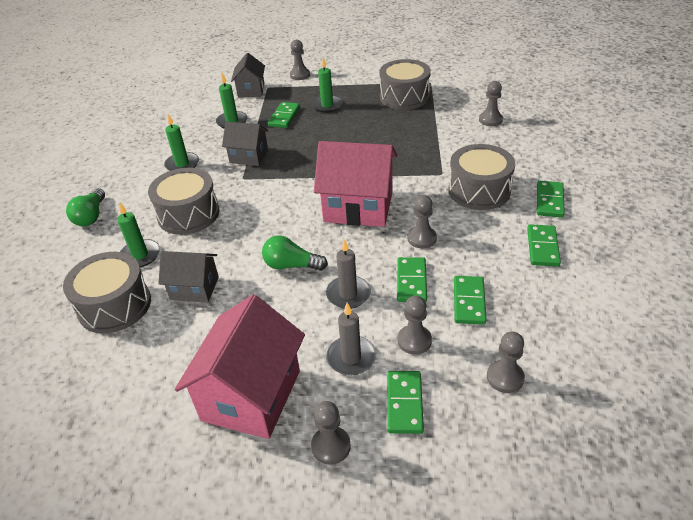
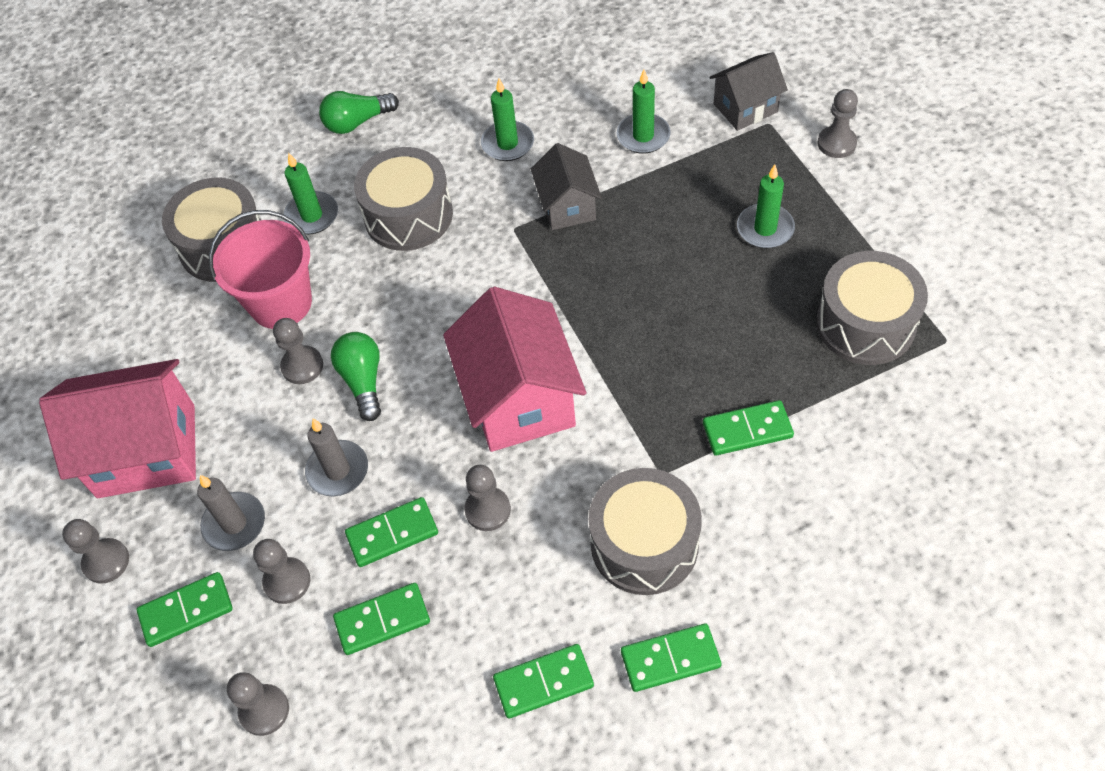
camera: 65 degrees right, 15 degrees up
(194, 288) = (281, 303): grey house -> pink bucket
(284, 117) = (696, 191): green domino -> green domino (747, 430)
(490, 120) = (872, 487): grey pawn -> grey pawn (302, 366)

